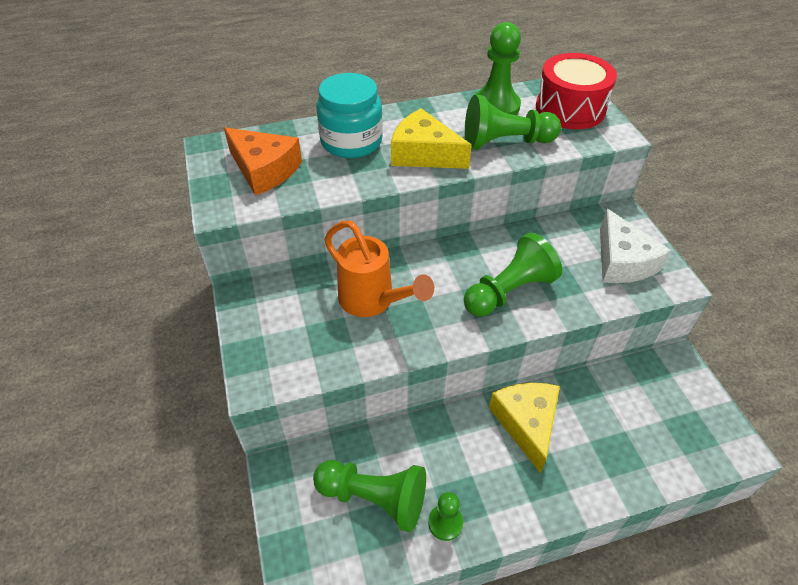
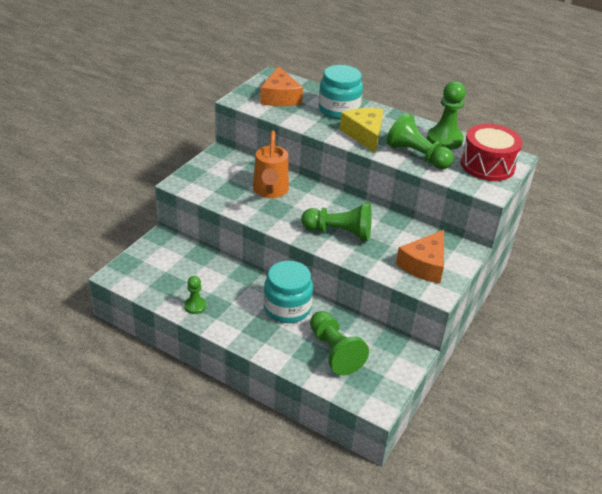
camera: 45 degrees right, 10 degrees down
(374, 498) = (181, 276): green pawn -> green pawn (334, 351)
(526, 423) = (287, 308): yellow cheese -> turquoise jar
(622, 261) = (424, 265): white cheese -> orange cheese

